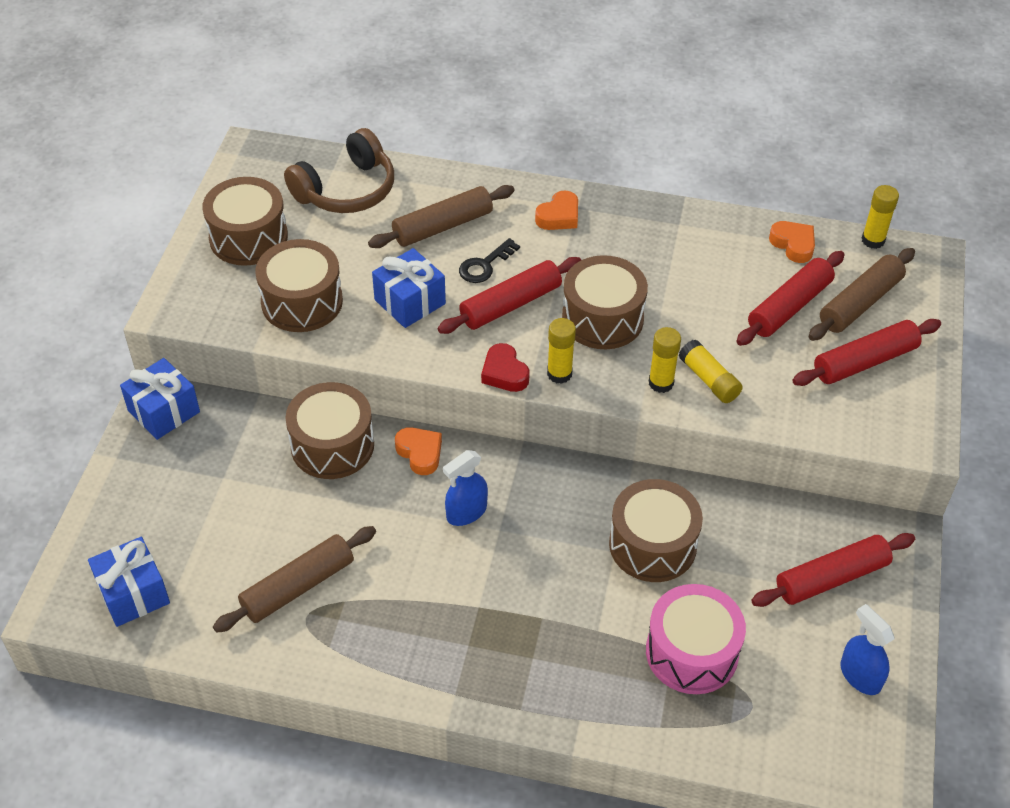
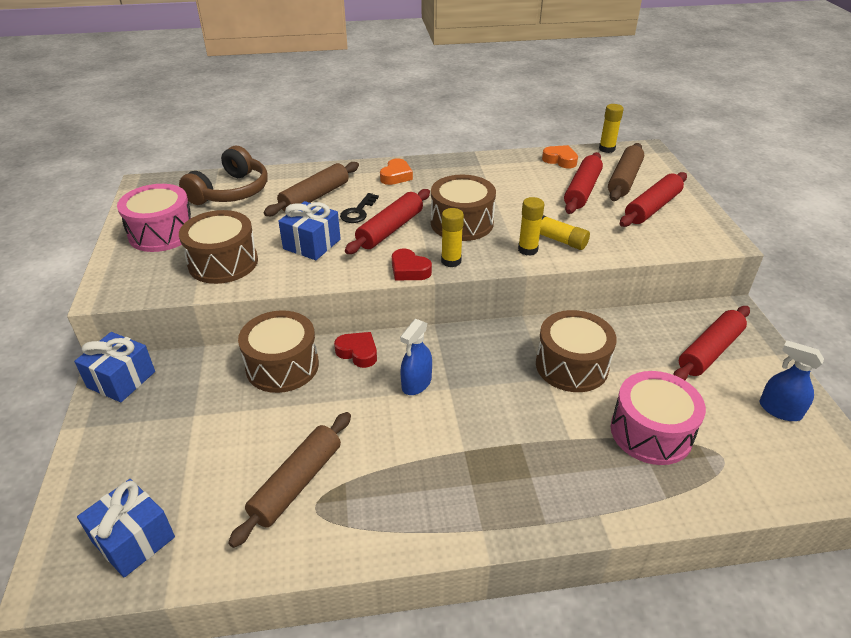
camera: 20 degrees left, 10 degrees down
(248, 237) = (162, 233): brown drum -> pink drum
(420, 453) = (358, 352): orange heart -> red heart

